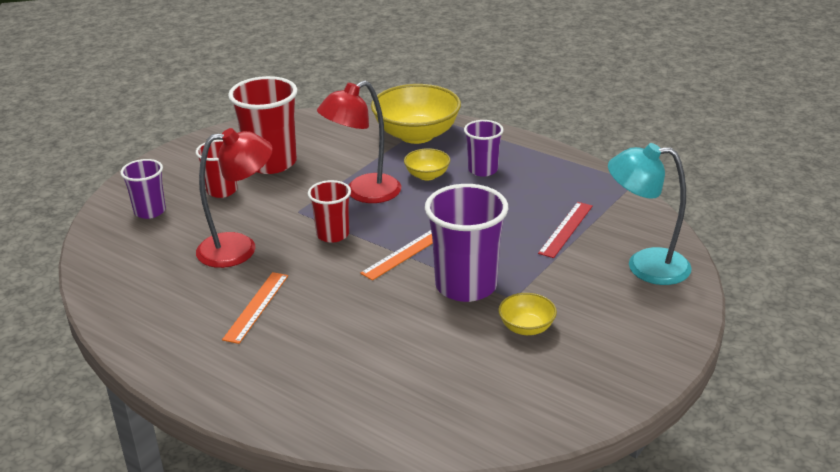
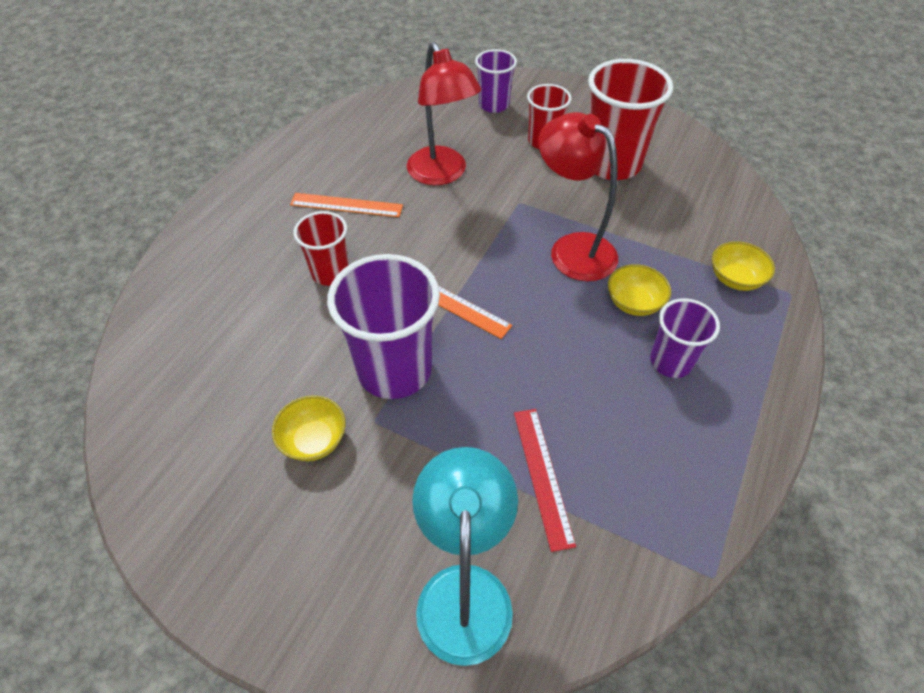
camera: 80 degrees right, 20 degrees up
(332, 234) = (480, 237): red cup -> red cup (330, 273)
(416, 135) = (735, 279): yellow bowl -> yellow bowl, size x0.49
(566, 229) = (542, 475): red ruler -> red ruler turned 60 degrees clockwise

